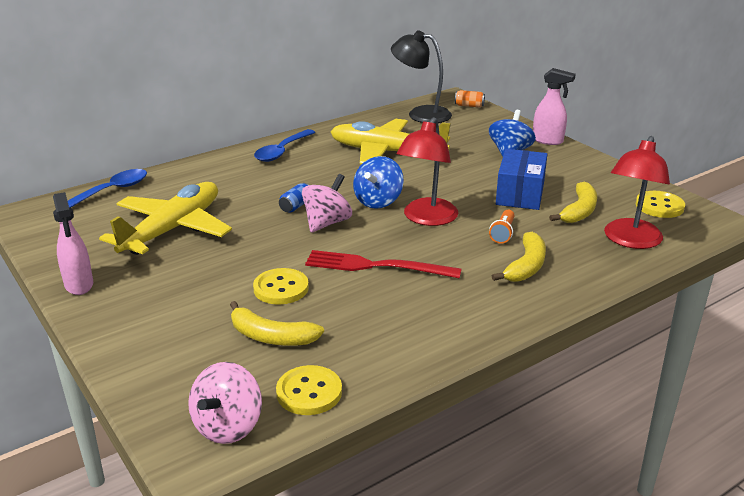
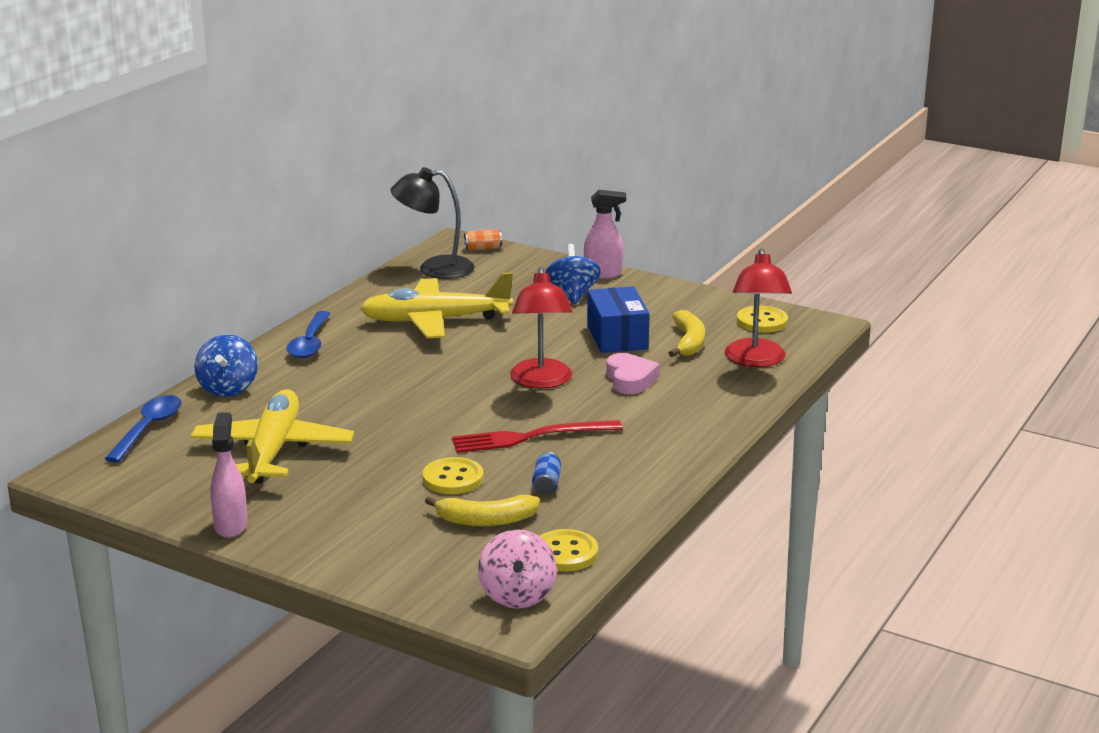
camera: 25 degrees left, 5 degrees down
(79, 285) = (231, 525): pink spray bottle -> pink spray bottle turned 135 degrees counterclockwise
(296, 206) = (388, 398): blue can -> blue can (546, 484)
(327, 223) = (439, 408): pink spinning top -> none
(378, 201) = (474, 375): blue spinning top -> blue spinning top (228, 388)
(503, 233) = (630, 379): orange flashlight -> pink heart
(526, 266) = (676, 405): yellow banana -> none

